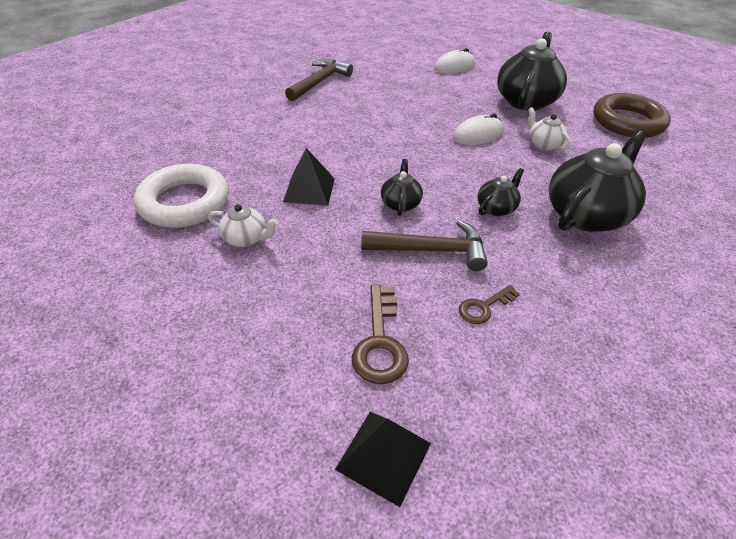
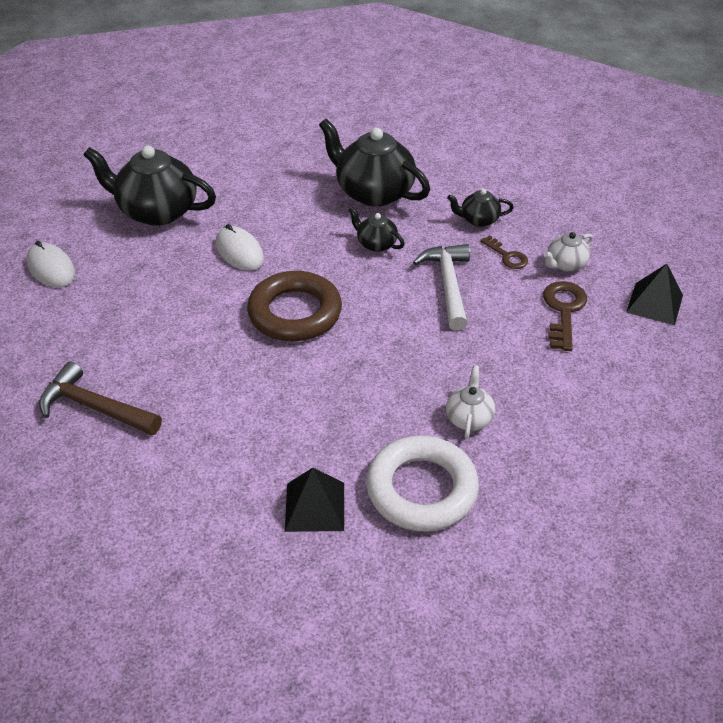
camera: 95 degrees left, 0 degrees up
(309, 190) = (374, 380): black pyramid -> black pyramid (315, 506)
(380, 342) = (563, 311): brown key -> brown key turned 75 degrees counterclockwise
(400, 203) = (383, 307): black teapot -> black teapot (478, 220)
(431, 250) = (448, 285): brown hammer -> white hammer
(543, 144) = (256, 206): white teapot -> white teapot (565, 264)
(627, 122) = (204, 147): brown ring -> brown ring (295, 313)

